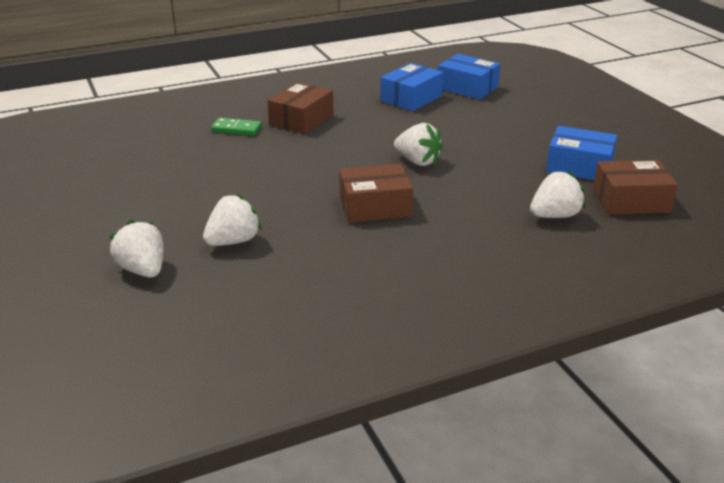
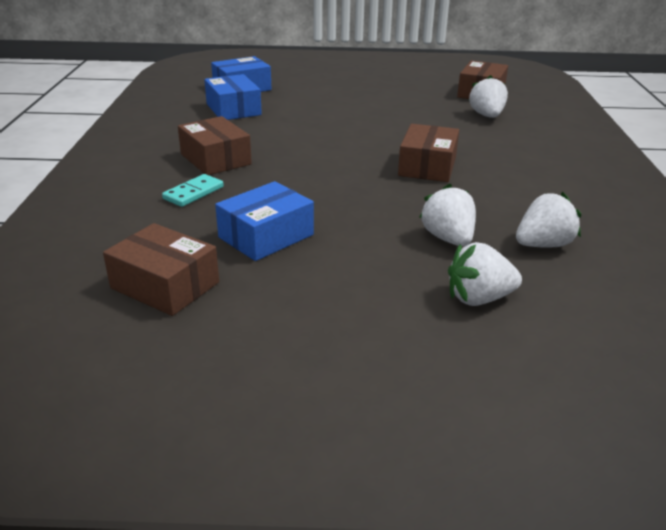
camera: 65 degrees left, 0 degrees up
(105, 157) = (165, 285): none -> brown box
(236, 129) = (193, 193): green domino -> turquoise domino
(417, 161) = (360, 134): white strawberry -> white strawberry (543, 245)
(579, 167) = (420, 92): blue box -> blue box (266, 236)

